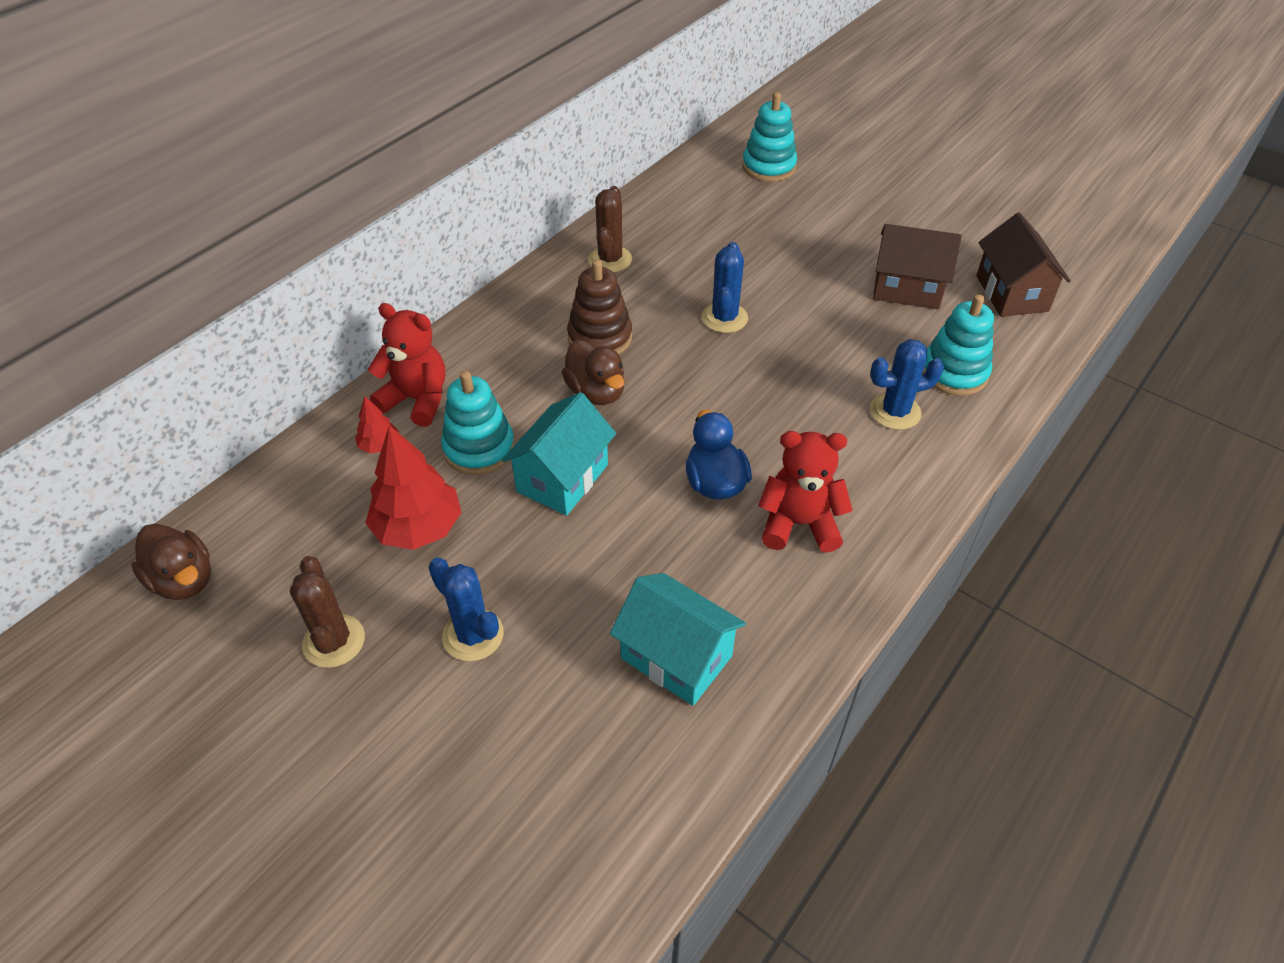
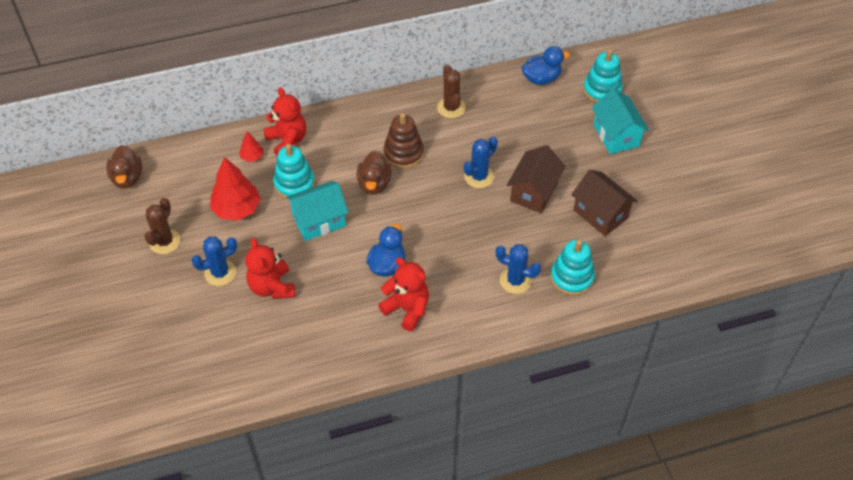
camera: 35 degrees right, 5 degrees up
(473, 635) = (220, 273): blue cactus -> blue cactus turned 75 degrees clockwise
(576, 608) = (272, 287): none -> red teddy bear
(610, 259) = (451, 108): brown cactus -> brown cactus turned 60 degrees counterclockwise
(676, 657) = (294, 335): turquoise house -> turquoise house (616, 135)
(688, 184) = (541, 78): none -> blue duck
(1012, 293) = (660, 250): brown house -> brown house (534, 192)

